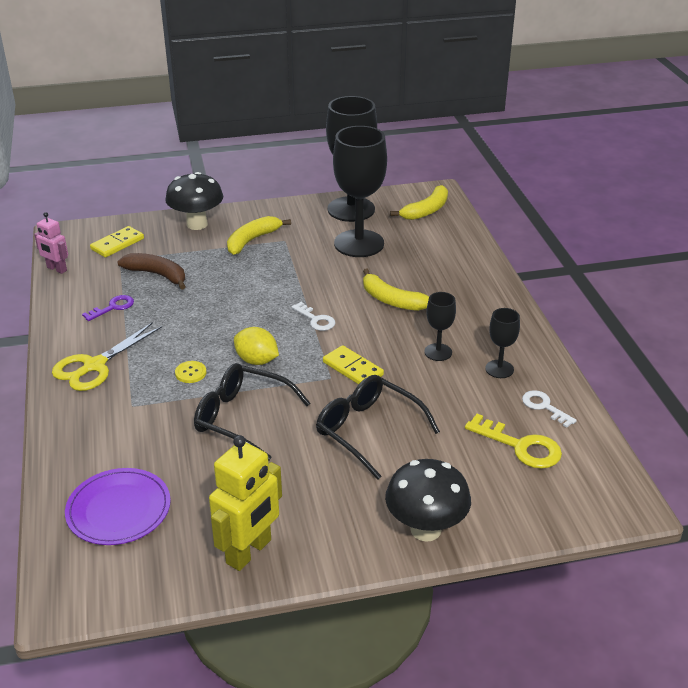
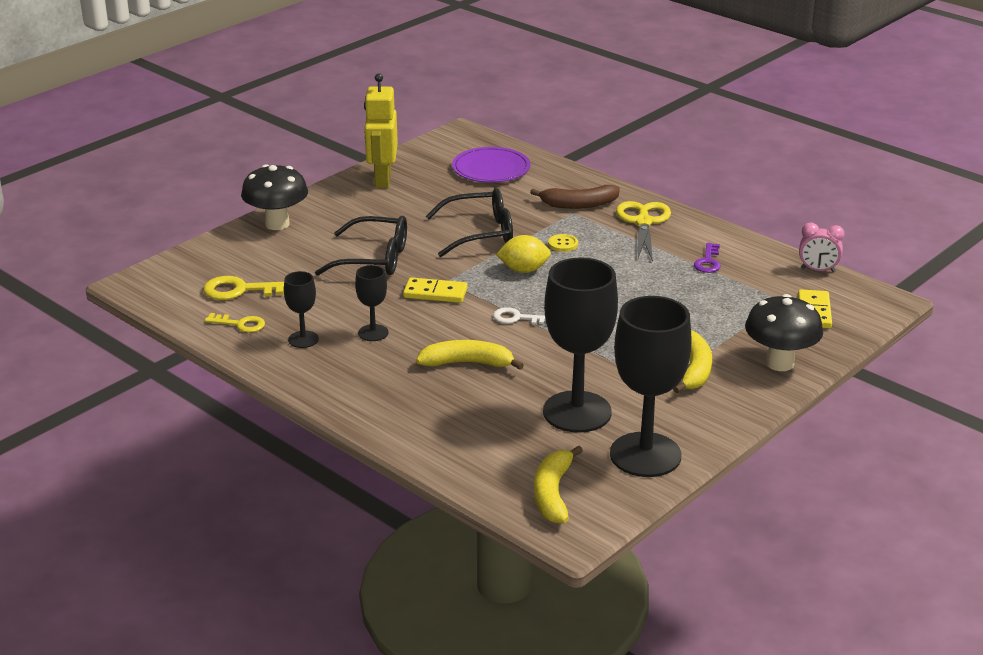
camera: 145 degrees right, 5 degrees down
(56, 269) = (818, 270): pink robot -> pink clock
(157, 275) = (722, 300): brown banana -> brown banana (579, 204)
(544, 407) = (240, 324): white key -> yellow key

